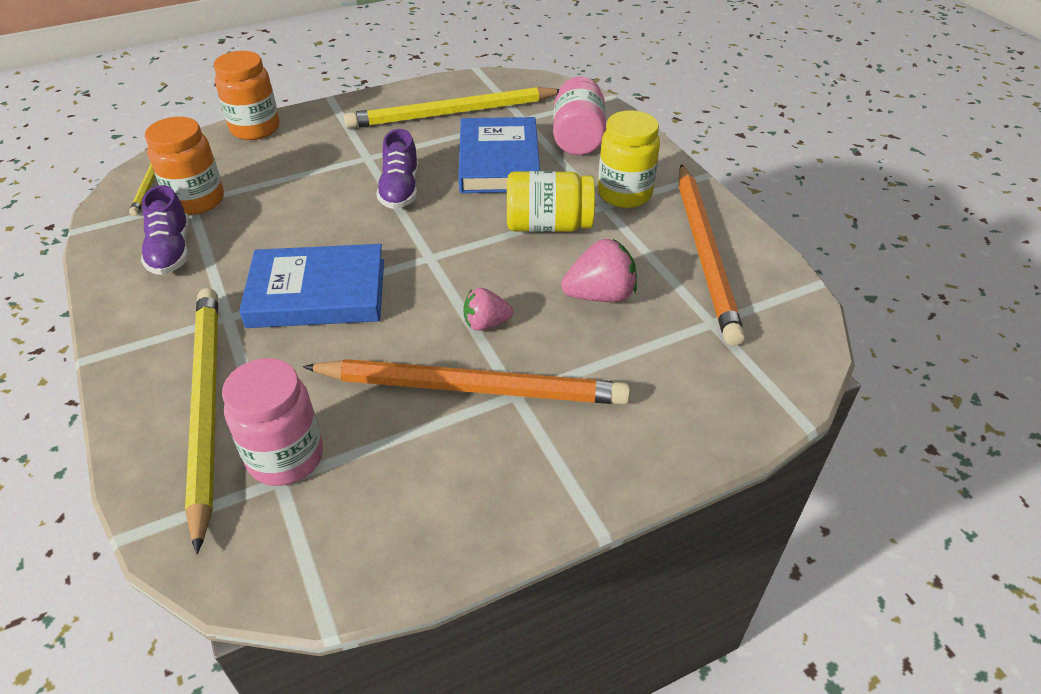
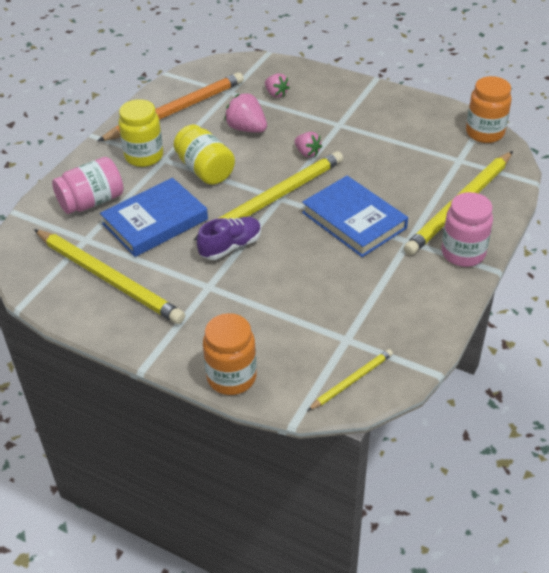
camera: 125 degrees left, 0 degrees up
(171, 251) = (395, 305): purple shoe -> none
(197, 201) = (342, 336): orange jar -> orange jar (484, 133)
(285, 457) = (449, 165): pink jar -> pink jar (463, 253)
(435, 251) = (273, 198): none -> yellow pencil
(472, 387) = (350, 137): orange pencil -> none
(664, 368) = (276, 94): none -> pink strawberry

